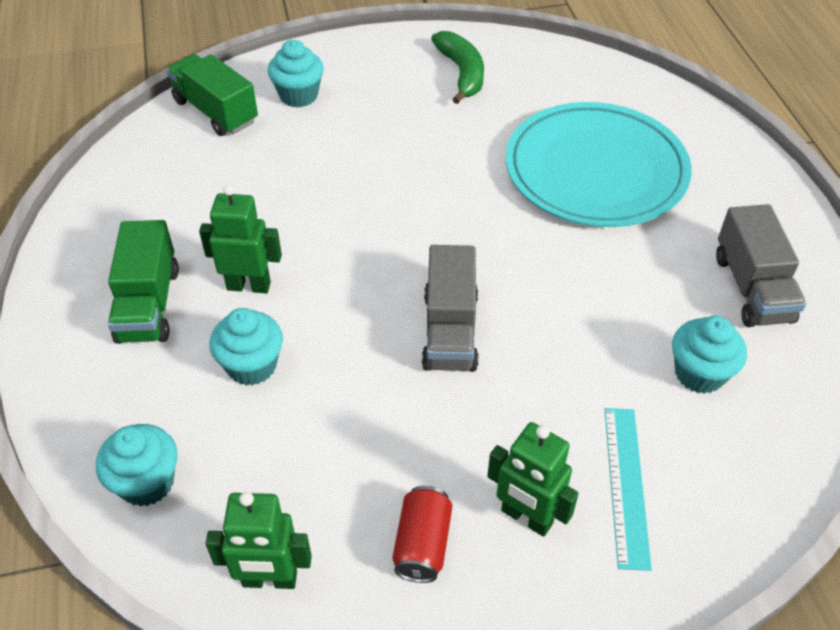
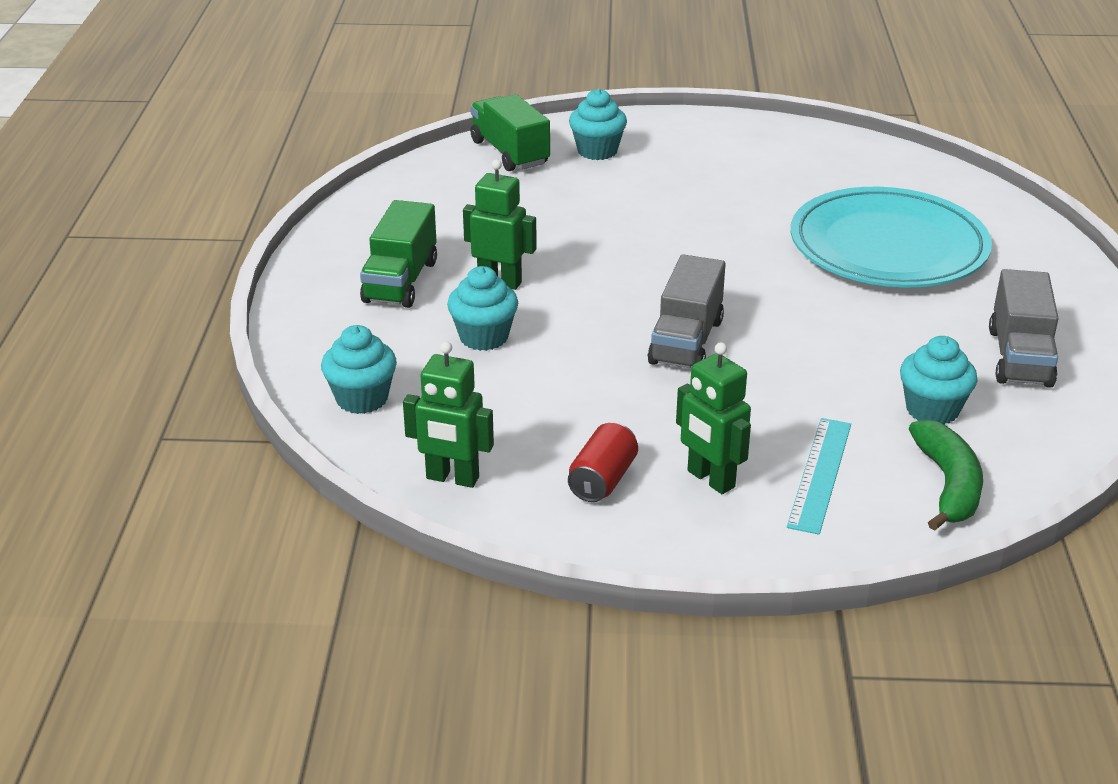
camera: 15 degrees right, 15 degrees down
(461, 73) = (774, 154): green banana -> green banana (948, 485)

